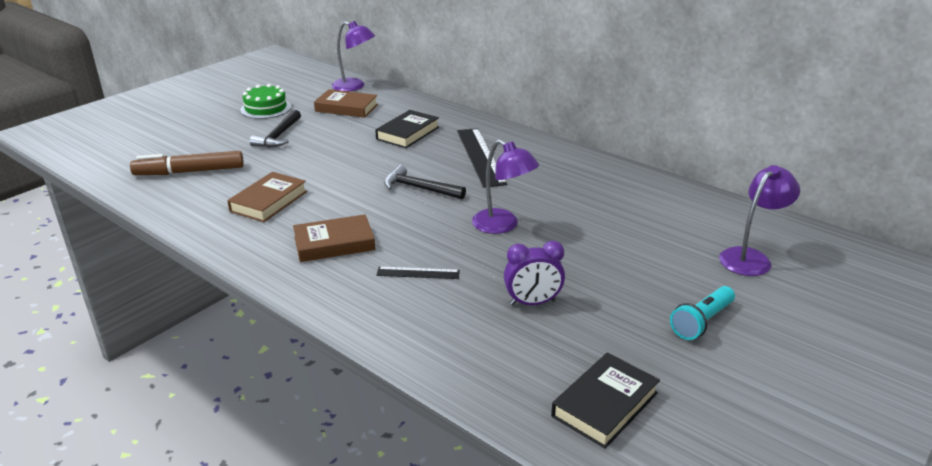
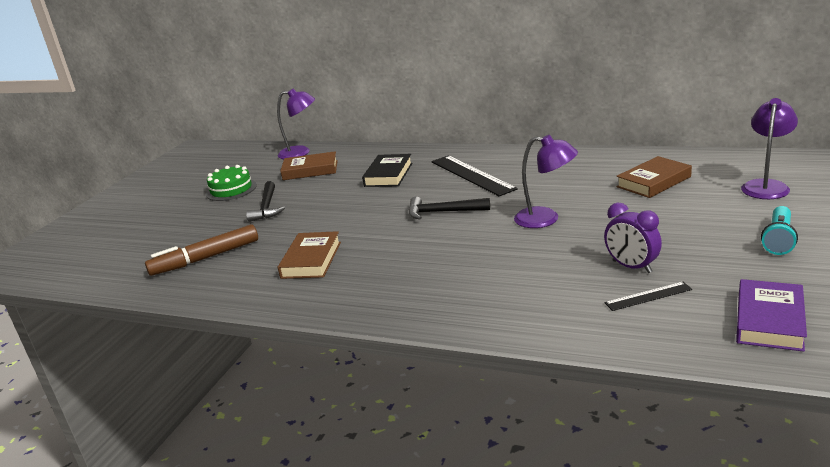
camera: 15 degrees left, 5 degrees down
(334, 243) = (409, 274): brown book -> brown book (654, 182)
(418, 273) = (510, 274): black ruler -> black ruler (648, 296)
(532, 303) = (631, 267): purple clock -> purple clock turned 75 degrees clockwise
(604, 404) = (769, 320): black book -> purple book

